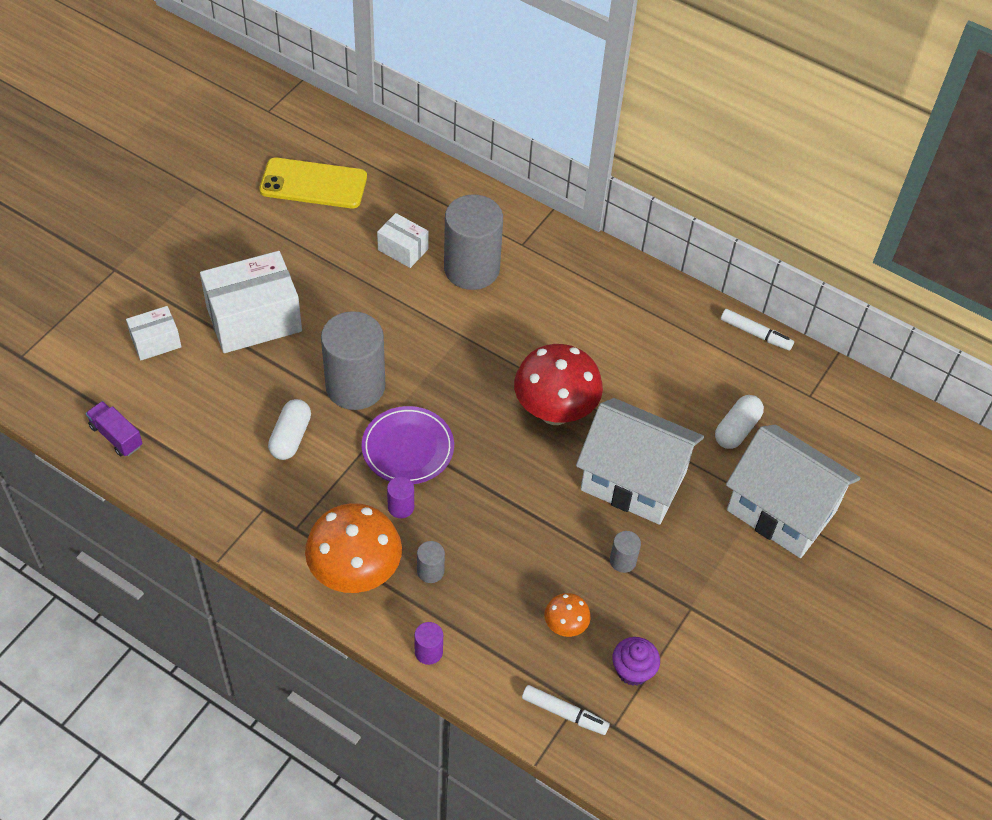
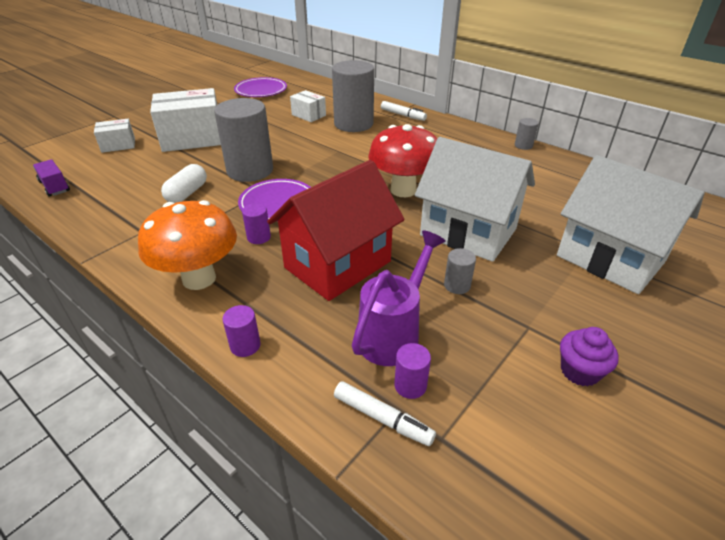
camera: 10 degrees right, 15 degrees down
(313, 184) = (261, 91): yellow phone -> purple plate
(430, 571) = (269, 281): grey cylinder -> grey cylinder (523, 145)
(496, 542) = (337, 264): none -> red house
(565, 626) = (394, 333): orange mushroom -> purple watering can
(585, 680) = (410, 385): none -> purple cylinder
(633, 670) = (466, 380): purple cupcake -> purple cupcake (579, 371)
(736, 429) = (558, 207): white capsule -> none
(755, 334) = (565, 159): white marker -> white marker (403, 115)

